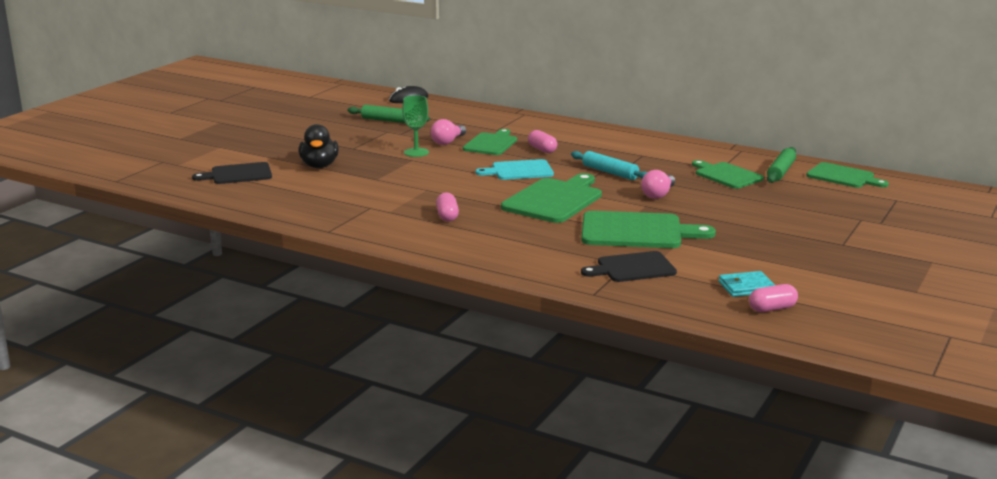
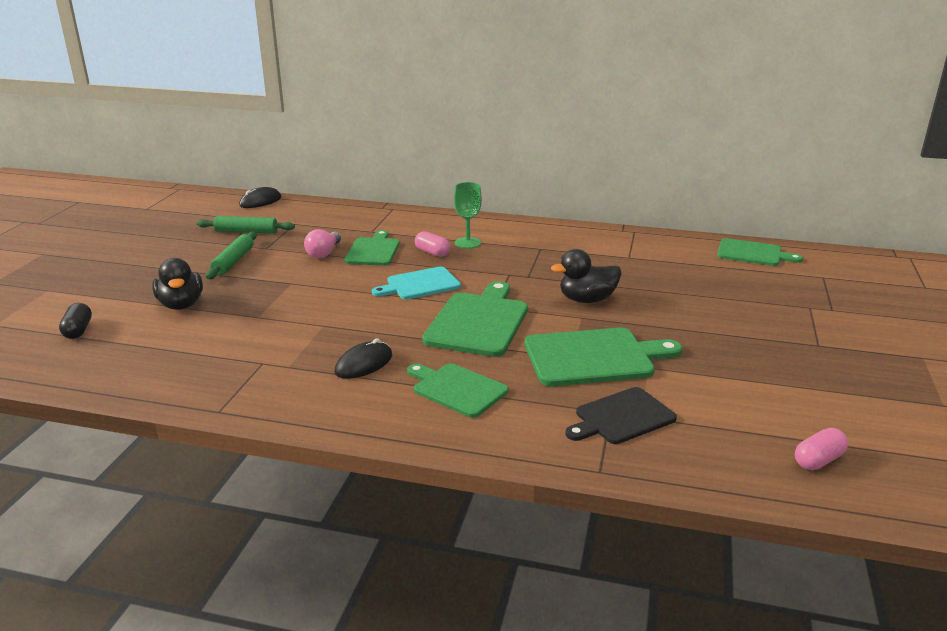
camera: 15 degrees left, 5 degrees up
(238, 174) = (78, 330): black cutting board -> black capsule
(416, 152) = (293, 272): green goblet -> green goblet (467, 243)
(447, 216) = (364, 364): pink capsule -> black mouse
(610, 172) = (519, 275): turquoise rolling pin -> none
(658, 194) = (587, 300): pink light bulb -> black duck
(726, 175) = (640, 265): green cutting board -> green cutting board (457, 389)
(746, 287) = (766, 428): turquoise wallet -> none
(781, 171) = (690, 254): green rolling pin -> green rolling pin (233, 261)

